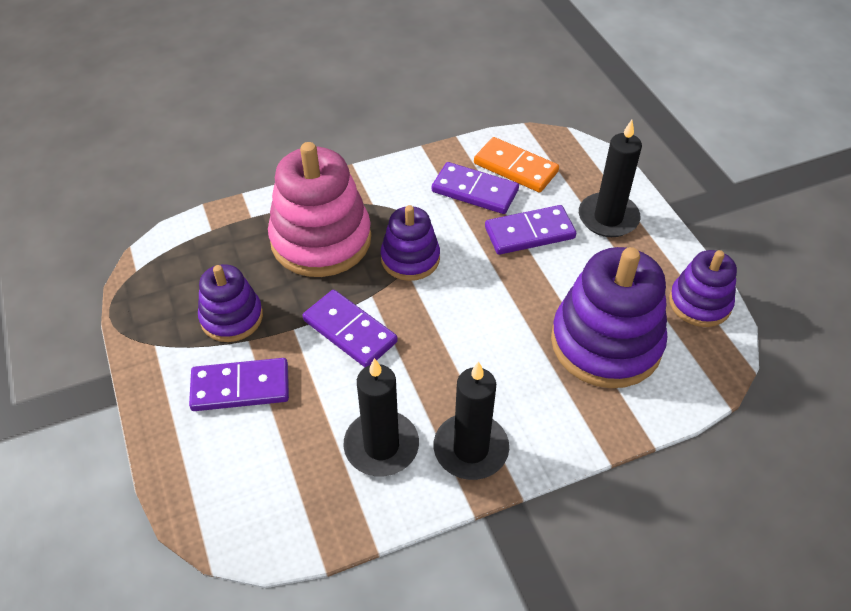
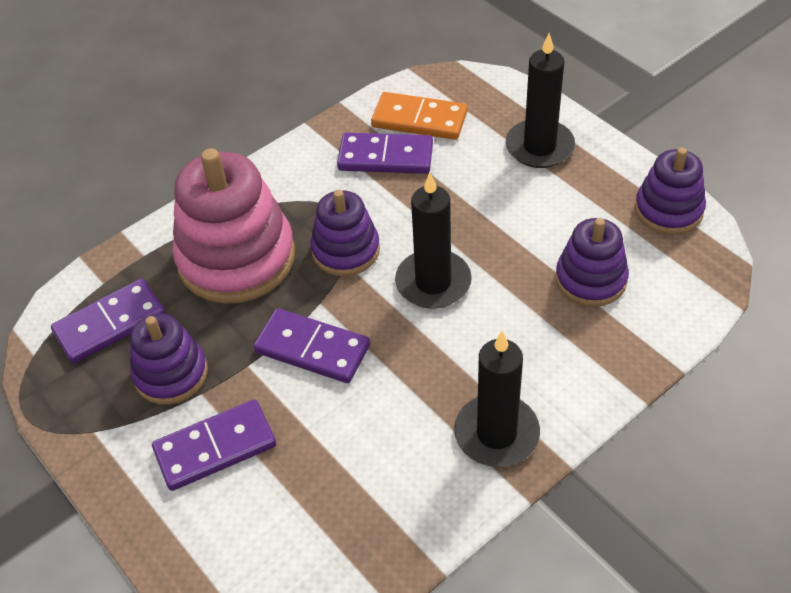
camera: 15 degrees left, 0 degrees up
(381, 446) = (400, 461): black candle -> black candle (433, 282)
(529, 233) = (463, 186): purple domino -> purple domino (110, 324)
(606, 343) = (591, 279): purple stacking toy -> purple stacking toy, size x0.58

